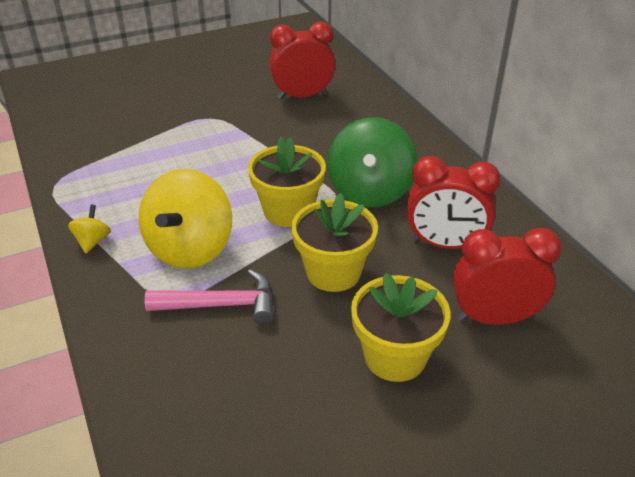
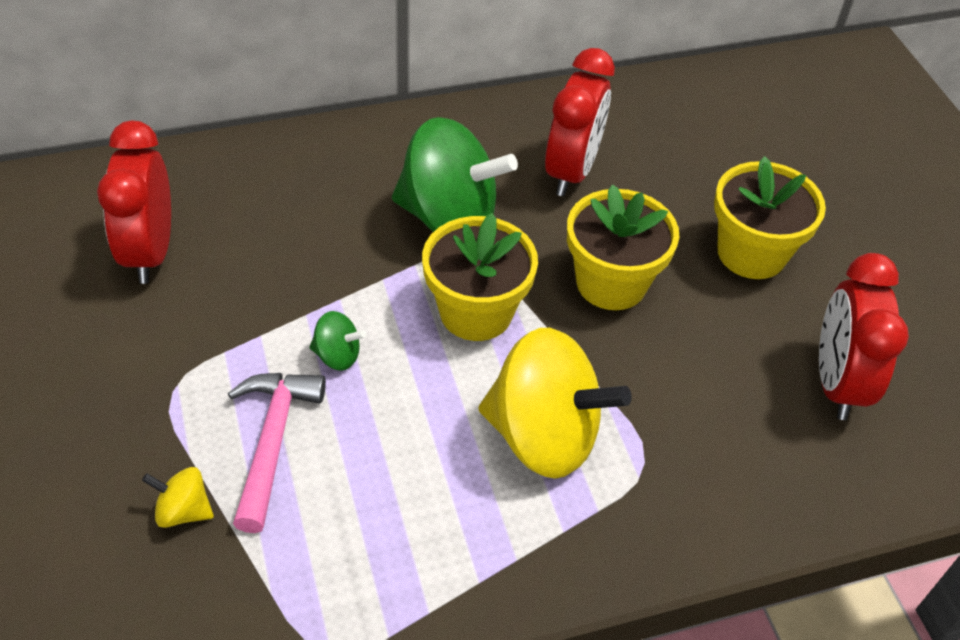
camera: 85 degrees left, 10 degrees up
(93, 241) = (507, 570): yellow spinning top -> yellow spinning top (183, 511)
(221, 305) = (663, 405): pink hammer -> pink hammer (273, 441)
(242, 163) = (337, 355): none -> green spinning top
(494, 318) = (696, 163): red clock -> red clock (836, 383)

